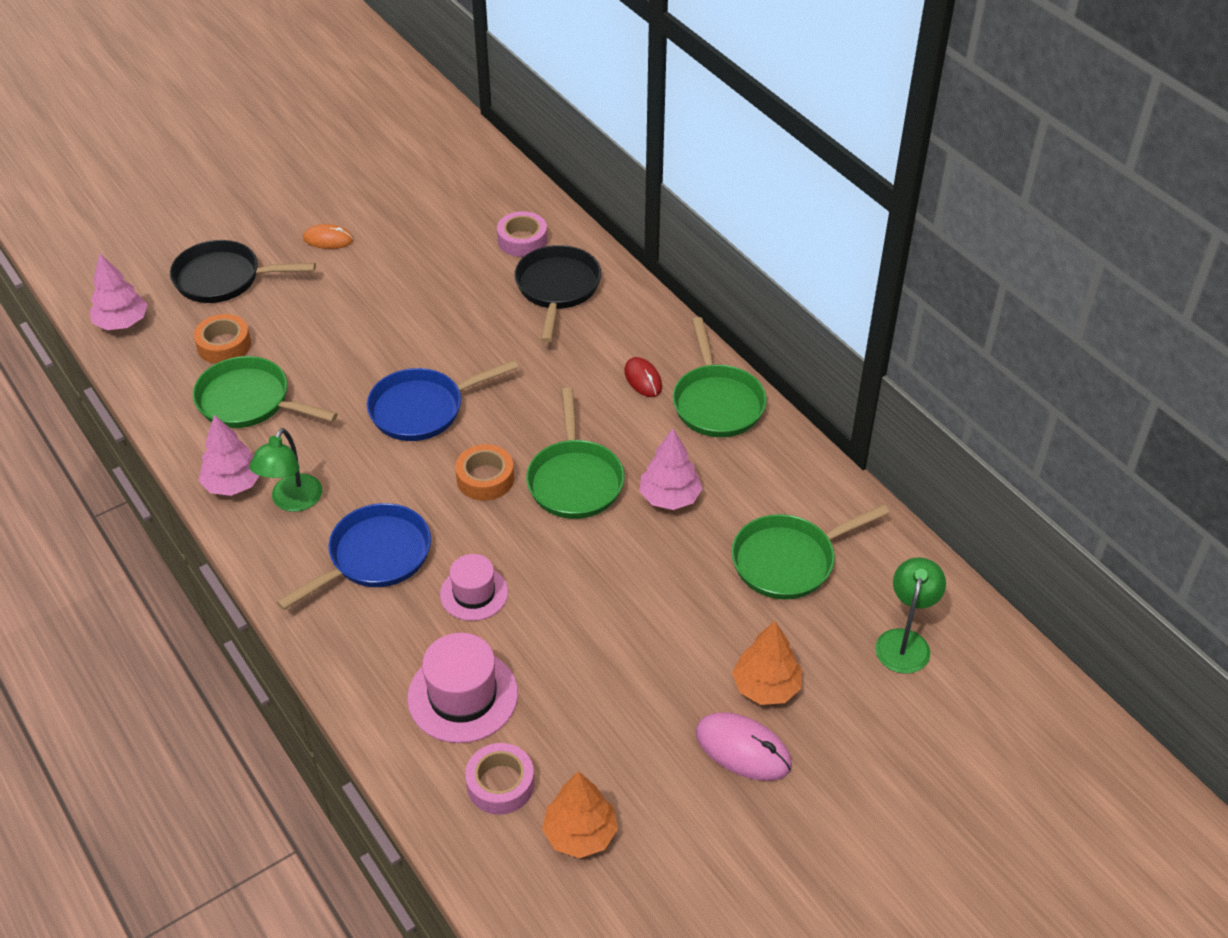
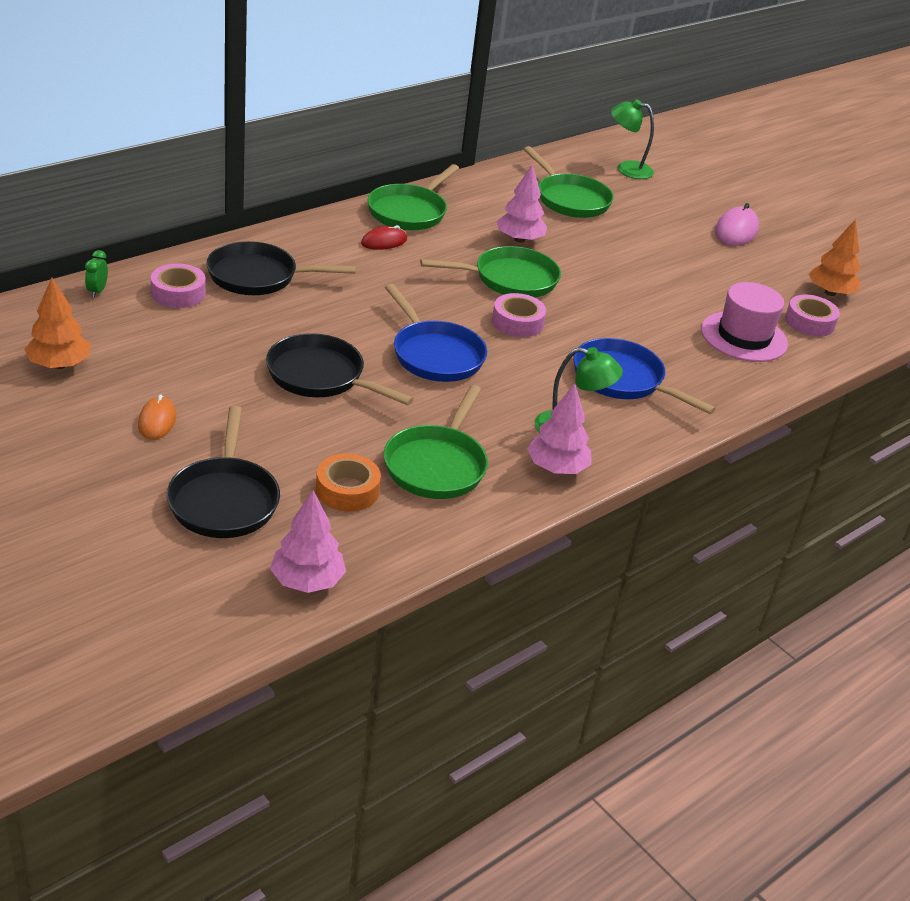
camera: 100 degrees left, 10 degrees down
(387, 330) = (320, 376): none -> black pan
(474, 593) = (645, 330): pink hat -> none
(485, 478) = (517, 322): orange tape -> pink tape
(521, 195) = (97, 291): none -> green clock
(717, 402) = (409, 212): green pan -> green pan turned 135 degrees clockwise
(766, 687) = (683, 218): orange tree -> orange tree (59, 364)

